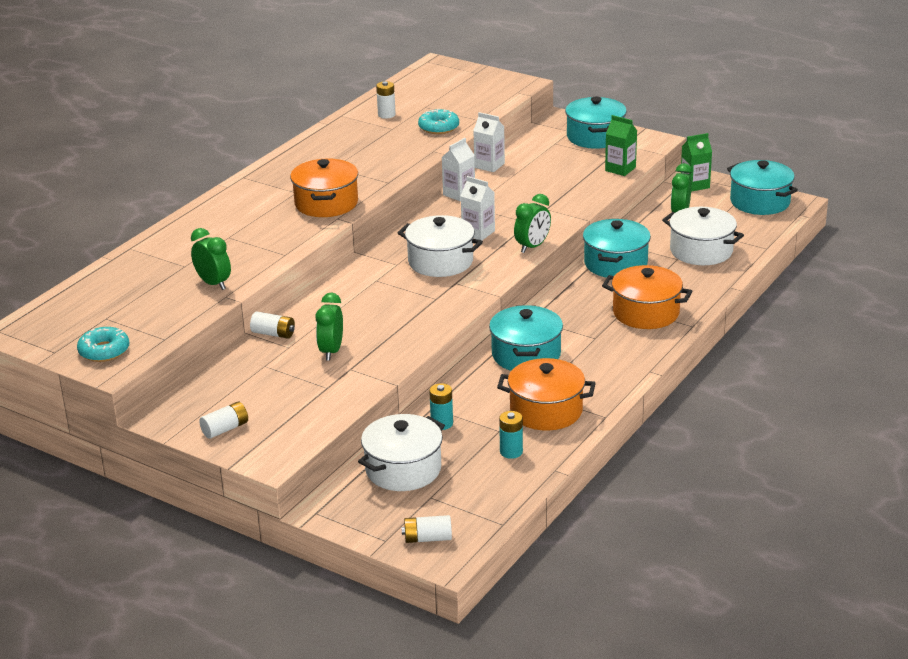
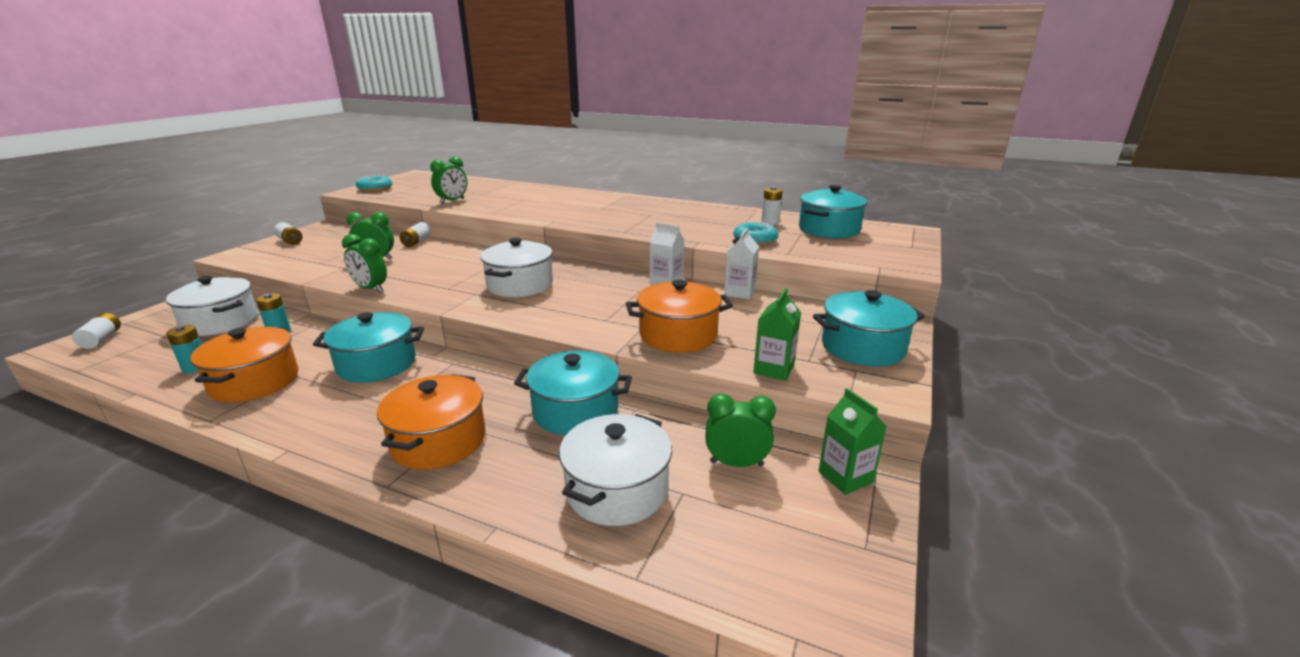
camera: 80 degrees right, 5 degrees down
(326, 203) = (580, 217): orange pot -> orange pot (678, 335)
(478, 233) = (580, 297): white carton -> none
(532, 247) = (546, 324): green clock -> green clock (370, 289)
(760, 202) = (824, 567): turquoise pot -> turquoise pot (829, 230)

